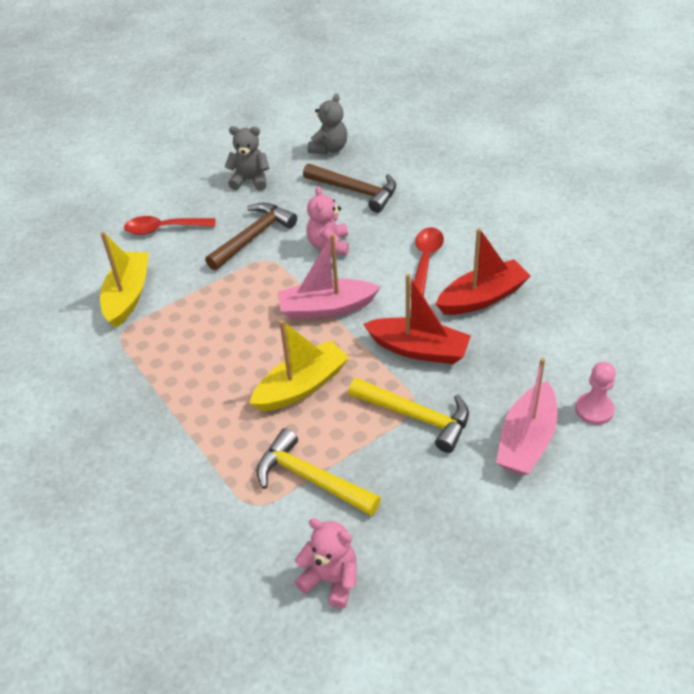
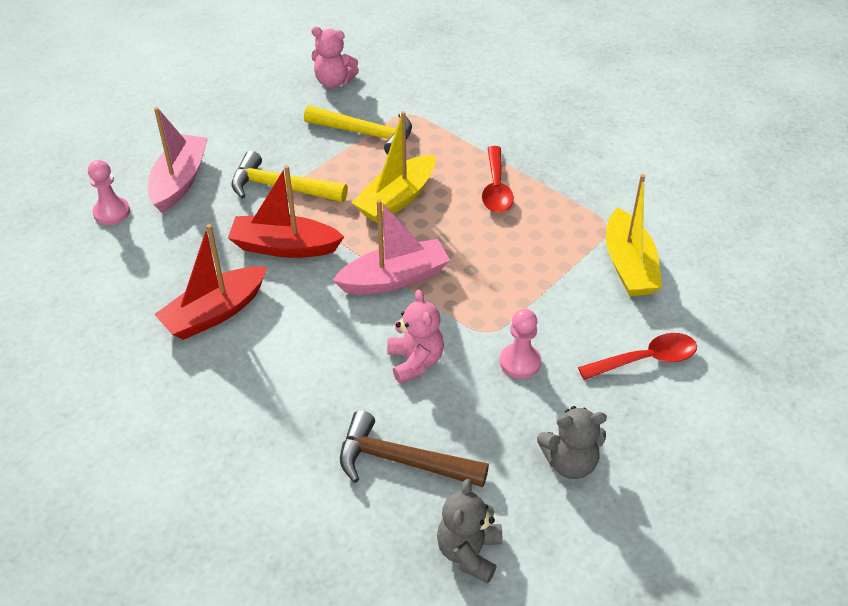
camera: 165 degrees right, 0 degrees up
(253, 237) = (520, 362): brown hammer -> pink pawn
(426, 259) = (286, 356): red spoon -> red spoon (496, 188)

